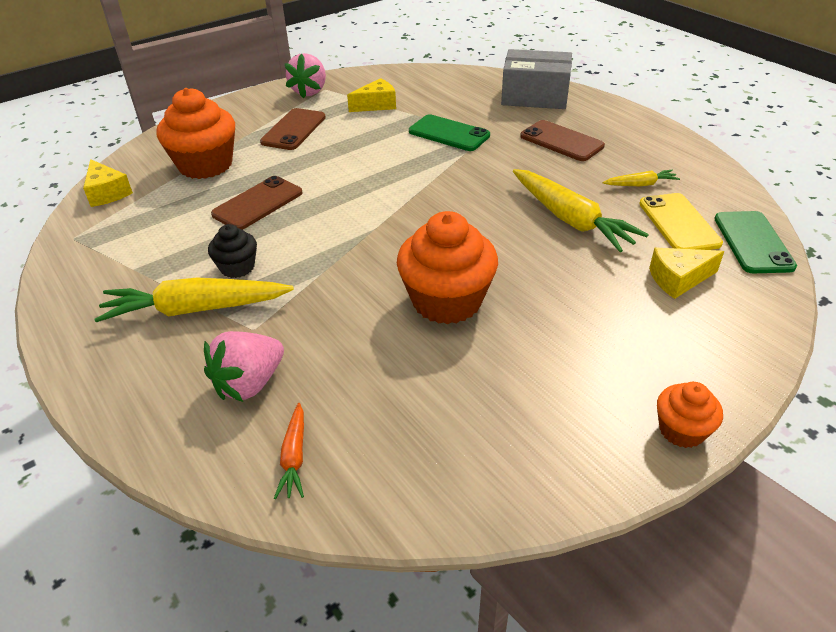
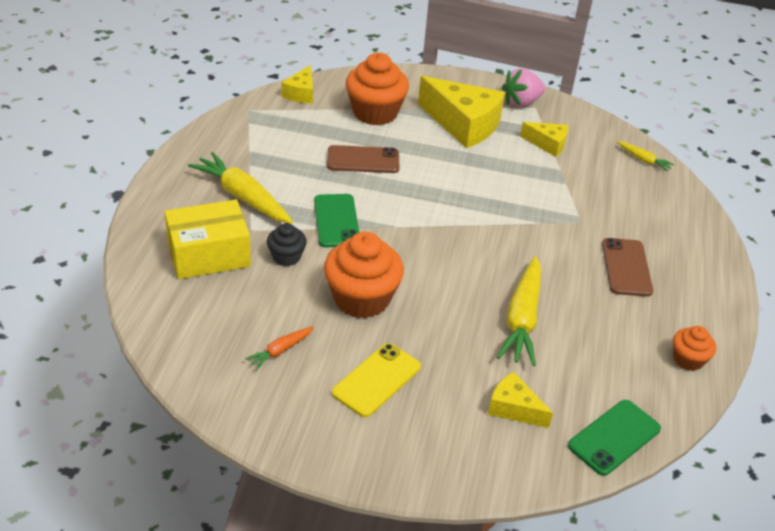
camera: 45 degrees right, 0 degrees up
(237, 267) = (294, 190): black cupcake -> black cupcake (286, 257)
(249, 383) = (209, 254): pink strawberry -> yellow box
(293, 130) = (463, 124): brown phone -> yellow cheese
(294, 457) = (175, 303): orange carrot -> orange carrot (280, 351)
(449, 134) = (557, 201): green phone -> green phone (336, 221)
(535, 96) = (678, 221): grey box -> none
(640, 184) = (619, 340): yellow carrot -> yellow carrot (643, 160)
(679, 223) = (589, 383): yellow phone -> yellow phone (377, 380)
(681, 430) = (352, 465): orange cupcake -> orange cupcake (688, 359)

